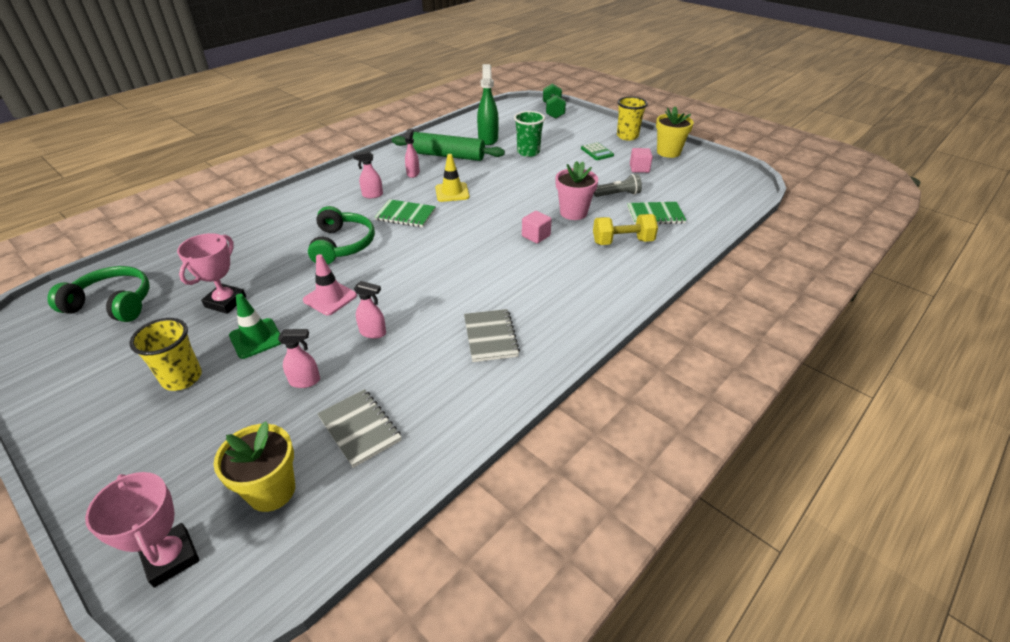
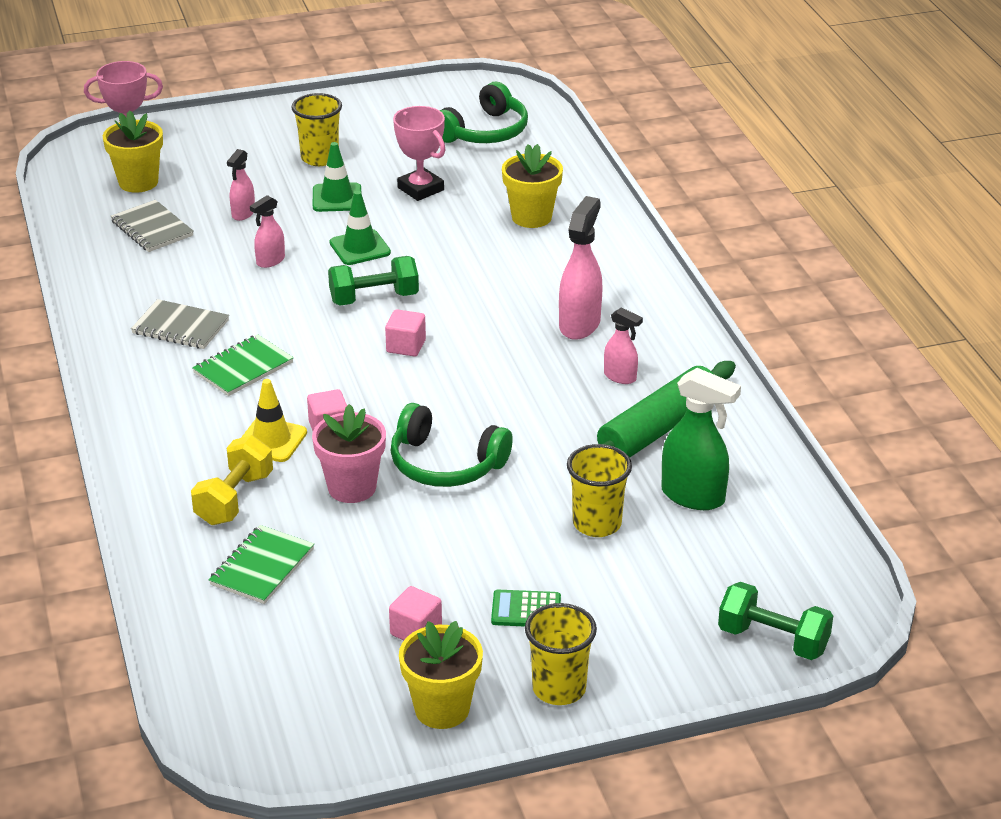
camera: 120 degrees right, 5 degrees down
(252, 243) = (531, 217): none -> yellow flower pot
(330, 298) = (360, 248): pink traffic cone -> green traffic cone
(342, 244) = (465, 276): green headphones -> green headphones (445, 464)
(360, 429) = (152, 229): grey notebook -> grey notebook turned 60 degrees clockwise
(372, 195) = (580, 324): pink spray bottle -> pink spray bottle, size x1.75
(392, 268) = (374, 298): none -> green dumbbell
(405, 215) = (494, 338): green notebook -> green notebook (243, 368)
(437, 239) = (406, 346): none -> pink cube
(452, 192) = (522, 395): yellow traffic cone -> yellow traffic cone (271, 440)
(528, 152) = (597, 524): green cup -> yellow cup
(618, 194) = (357, 559): grey flashlight -> none

